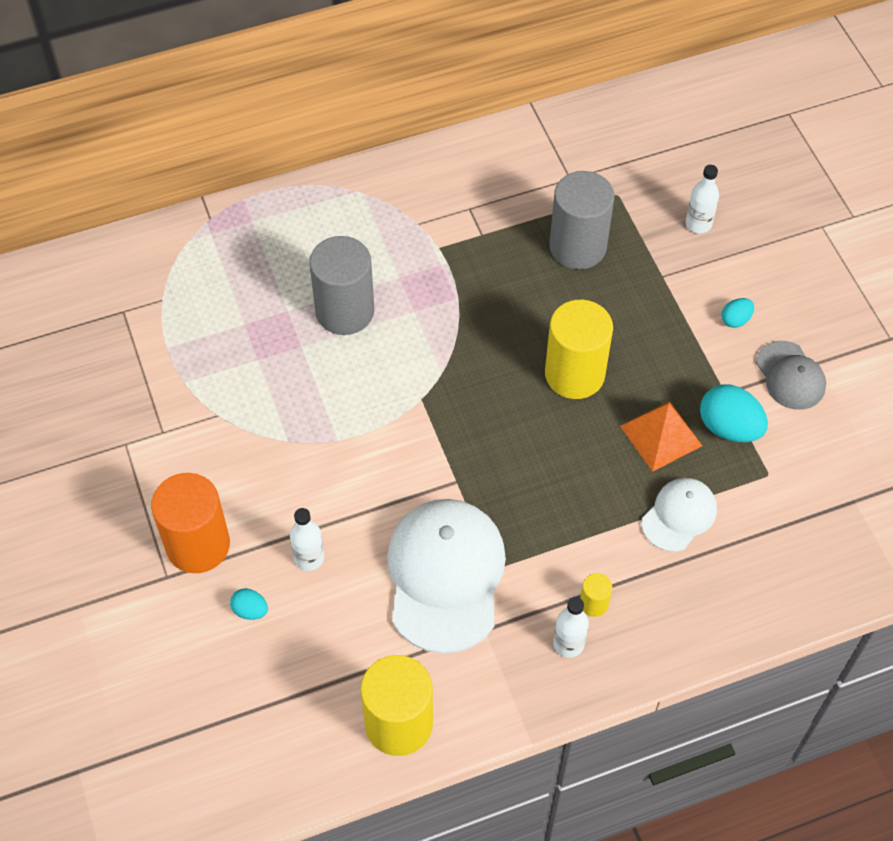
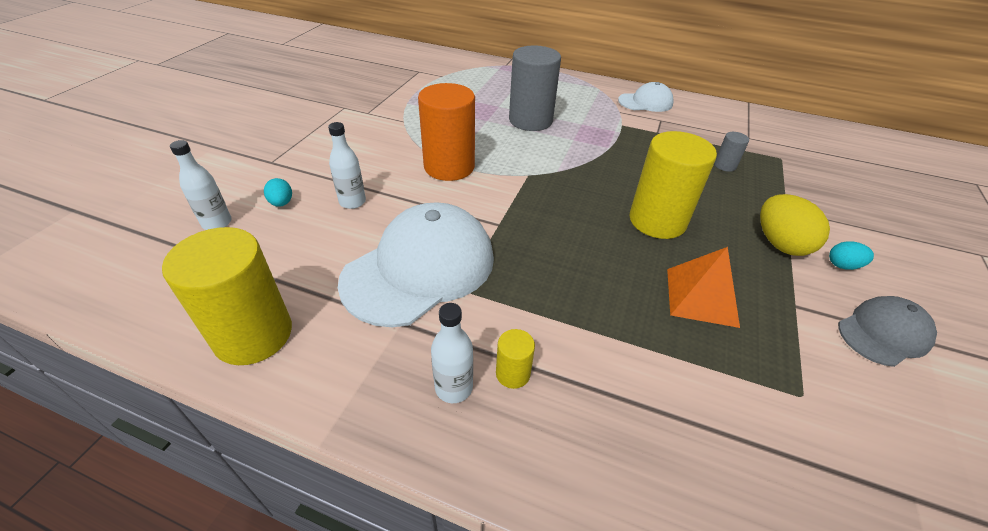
camera: 40 degrees right, 15 degrees down
(198, 545) = (308, 159): orange cylinder -> orange cylinder (449, 167)
(577, 247) = (725, 165): grey cylinder -> grey cylinder, size x0.44
(679, 515) = (668, 364): white cap -> white cap (645, 102)
(680, 328) = (780, 244): none -> yellow egg
(698, 224) = (844, 199): white bottle -> white bottle (217, 223)
(729, 427) = (781, 331): turquoise egg -> none
(790, 376) = (883, 333): grey cap -> grey cap turned 135 degrees counterclockwise

